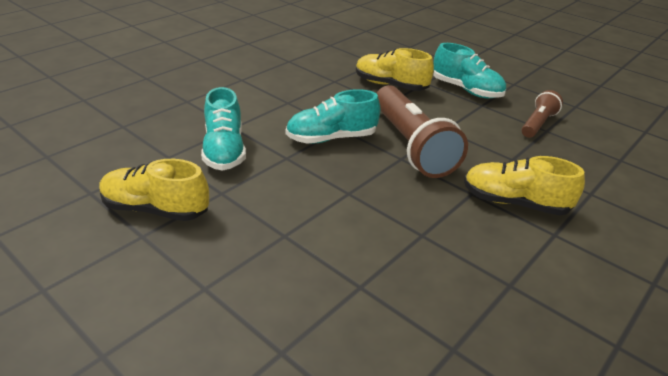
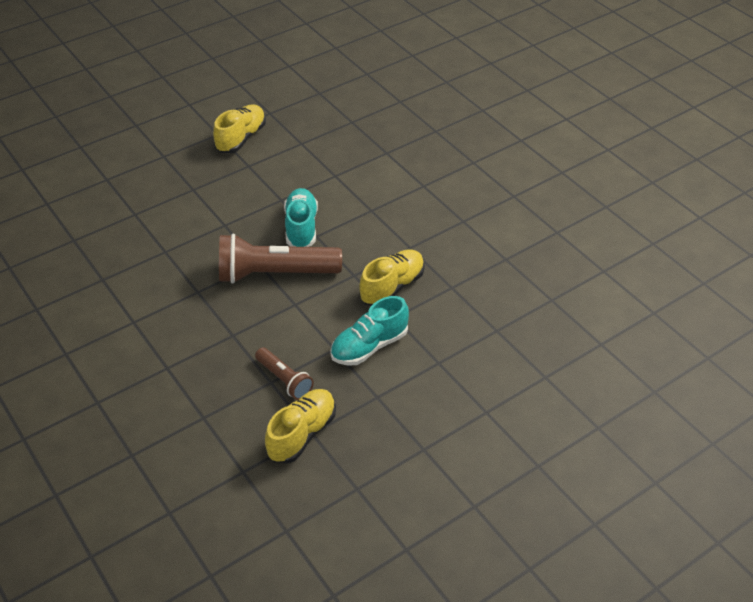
camera: 105 degrees right, 10 degrees up
(224, 151) = (300, 169): turquoise shoe -> none
(514, 203) = (176, 313): yellow shoe -> yellow shoe (302, 434)

